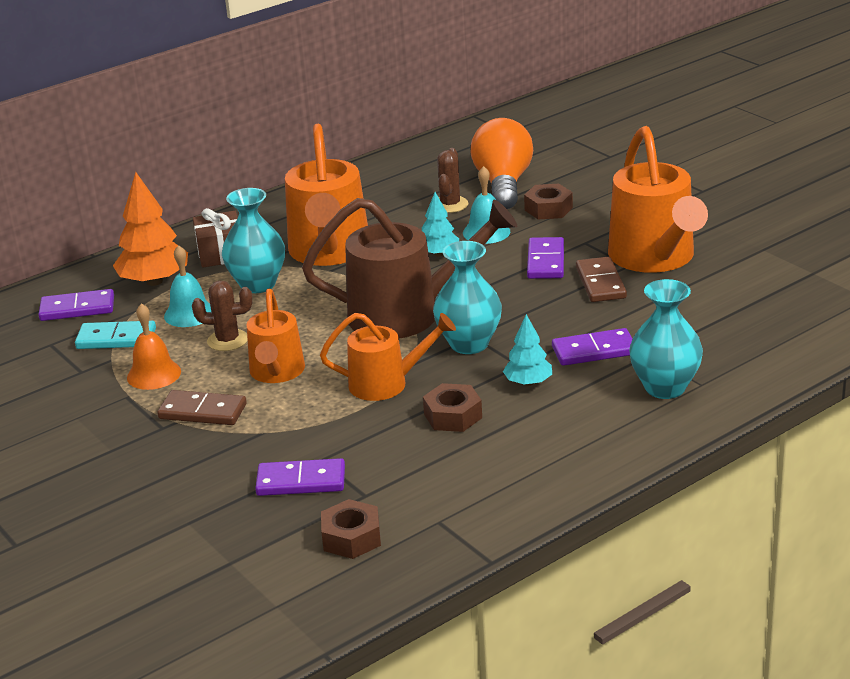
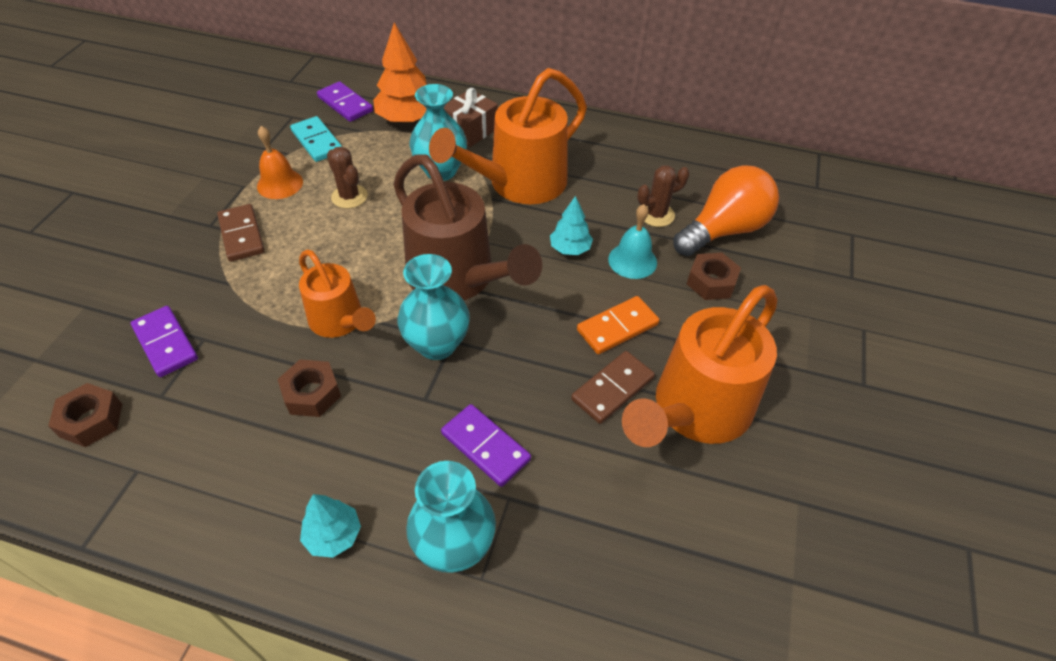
camera: 50 degrees right, 20 degrees up
(189, 313) = (374, 158): turquoise bell -> none
(277, 373) = (318, 247): orange watering can -> none
(528, 382) = (397, 422): turquoise tree -> turquoise tree (333, 535)
(546, 261) = (617, 327): purple domino -> orange domino

